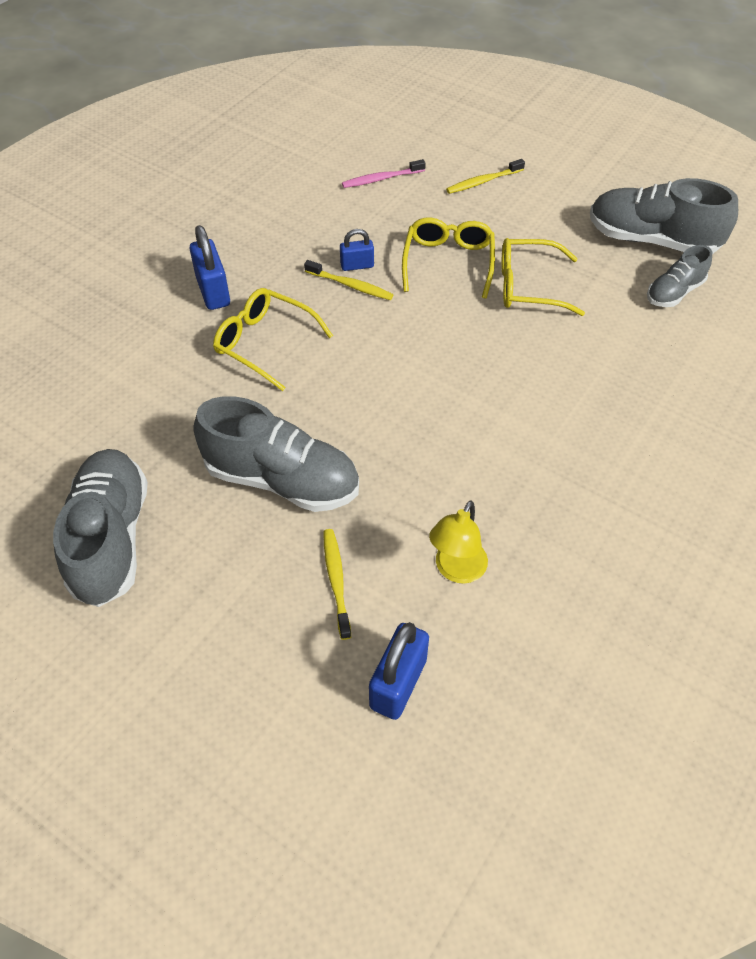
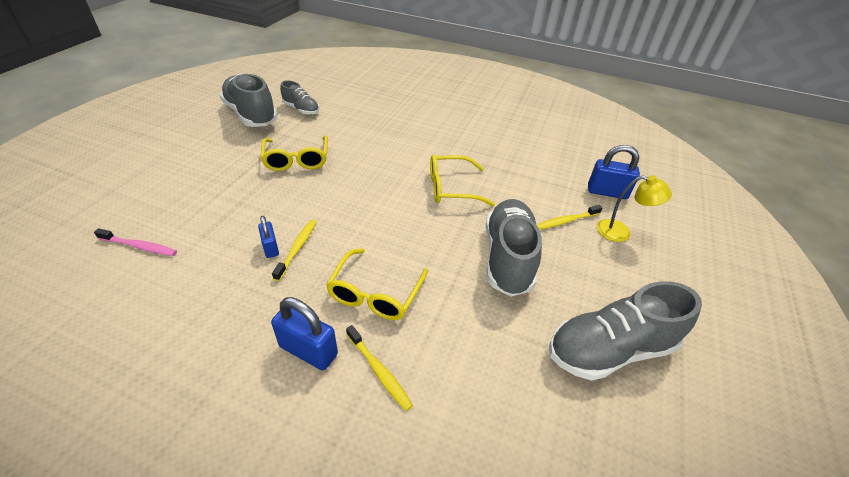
camera: 105 degrees left, 10 degrees down
(213, 291) = (308, 350): blue padlock -> blue padlock turned 60 degrees clockwise
(381, 179) = (139, 246): pink toothbrush -> pink toothbrush turned 45 degrees counterclockwise
(448, 262) = (269, 197): yellow glasses -> yellow glasses (451, 188)
(456, 570) = (531, 177): yellow lamp -> yellow lamp (620, 232)
(483, 181) = (164, 185): yellow toothbrush -> yellow toothbrush (379, 371)
(652, 240) = (251, 115): grey shoe -> grey shoe turned 135 degrees clockwise

